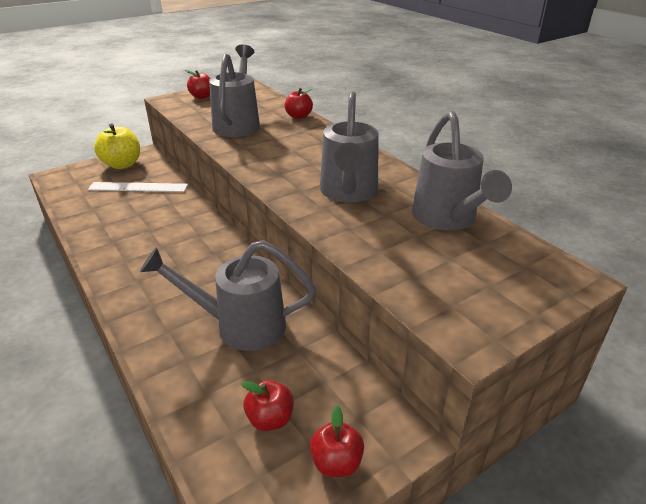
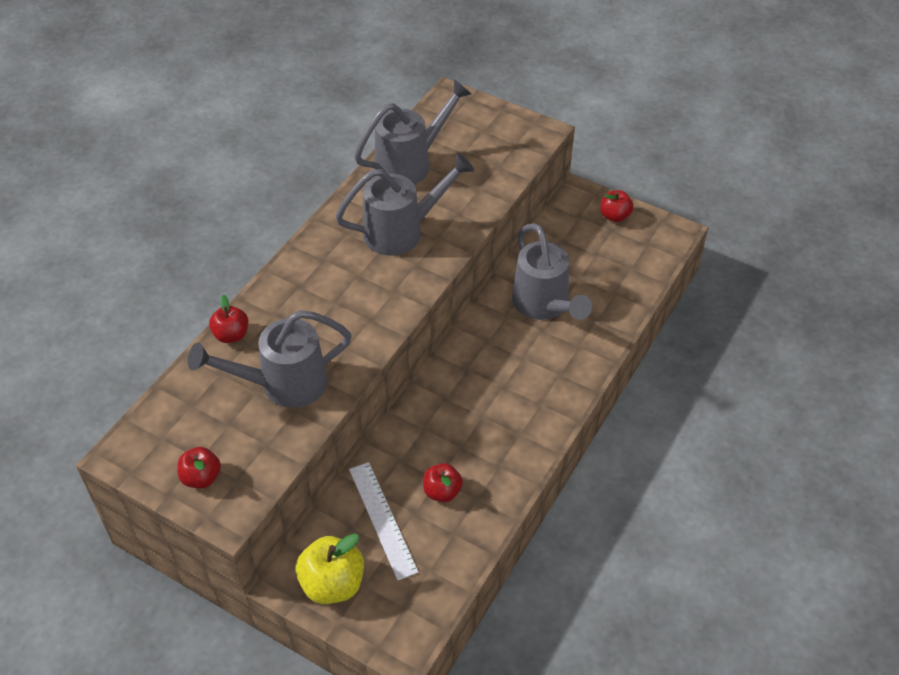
camera: 115 degrees left, 15 degrees up
(270, 419) = (609, 254): red apple -> red apple (442, 491)

